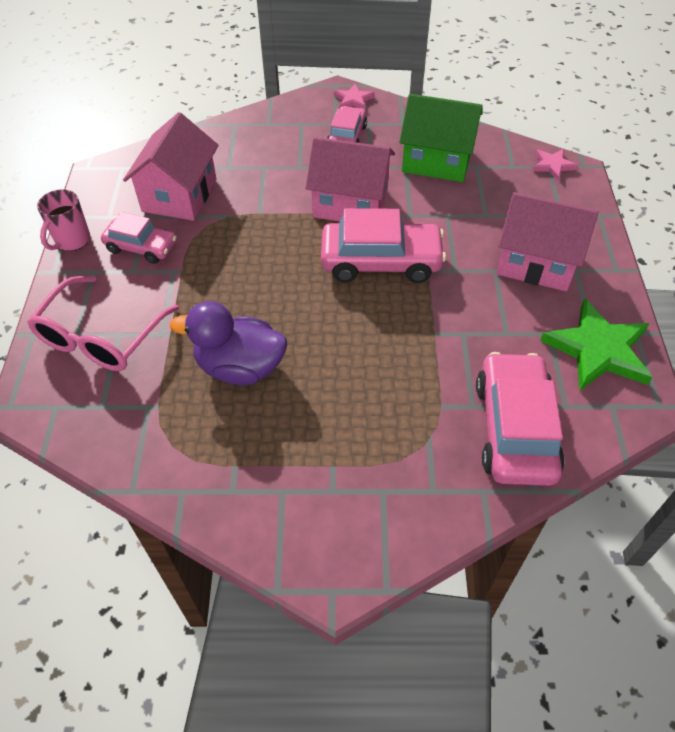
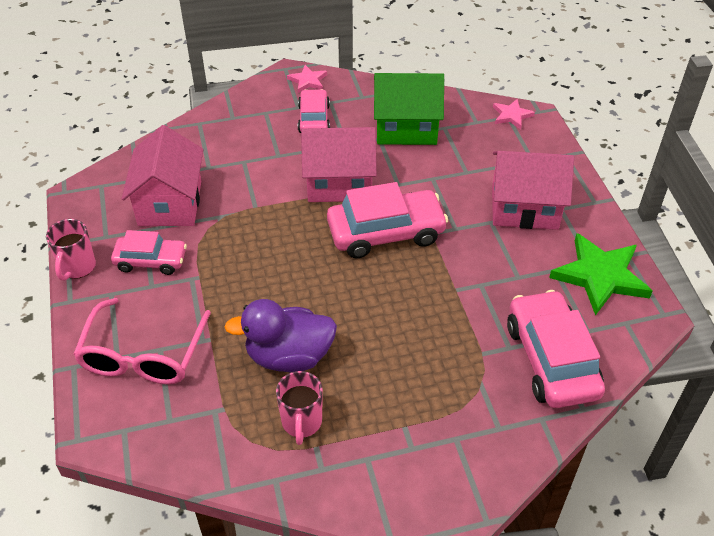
camera: 15 degrees left, 5 degrees down
(229, 438) = (301, 423): none -> pink mug

